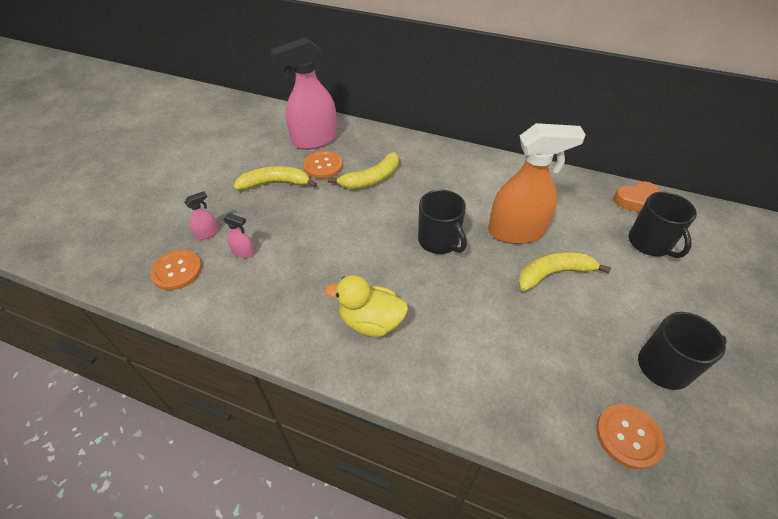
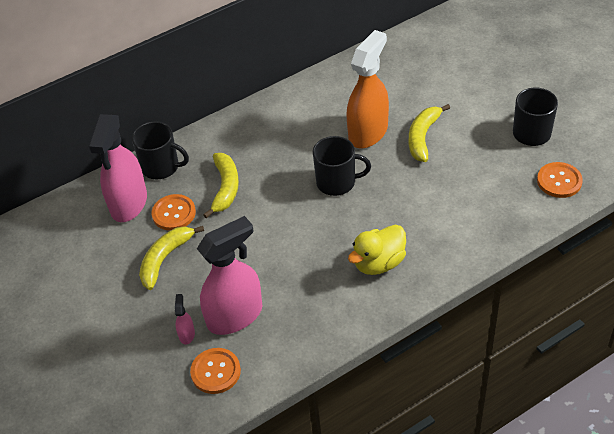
camera: 50 degrees left, 0 degrees up
(243, 252) = (235, 315): pink spray bottle -> pink spray bottle, size x2.47
(636, 201) = (399, 48): orange heart -> none
(650, 243) = (441, 70): black mug -> black mug (161, 167)

